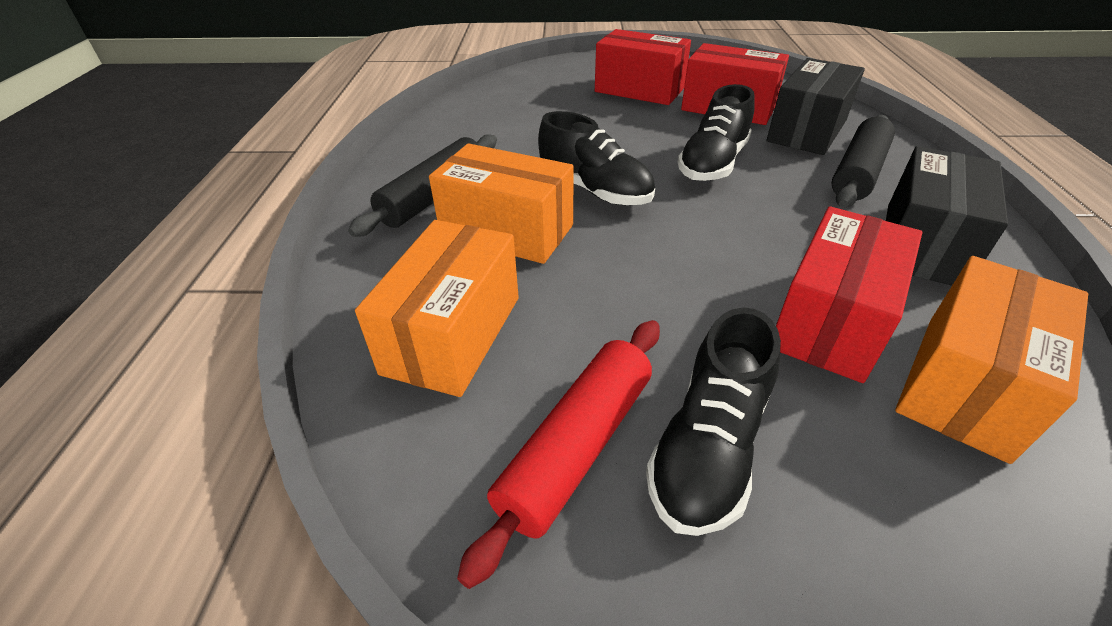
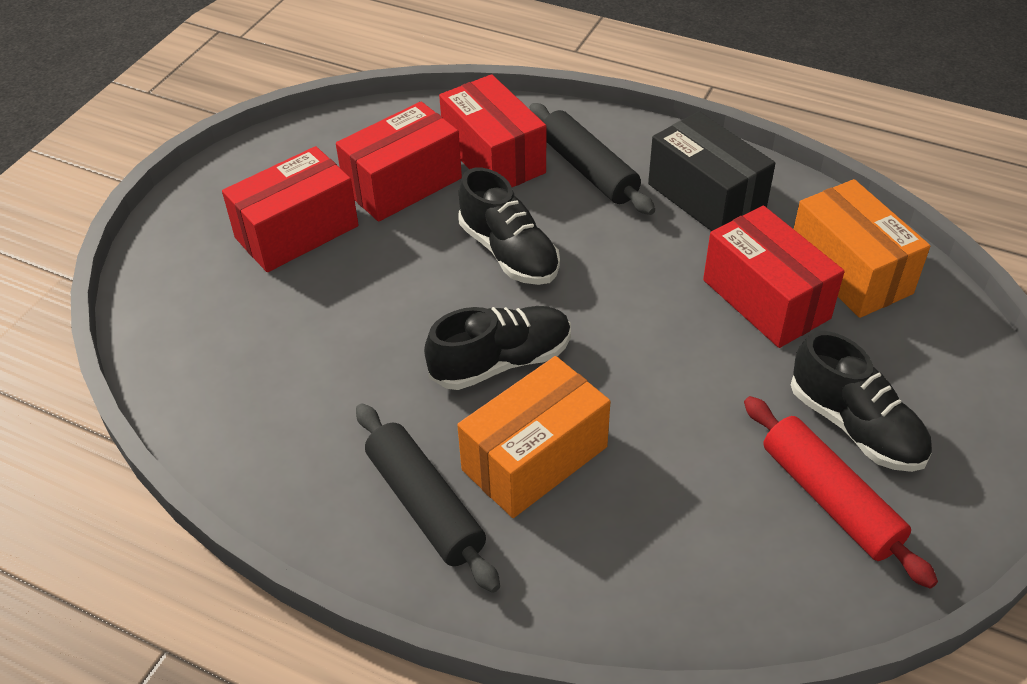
camera: 65 degrees left, 5 degrees up
(453, 334) = (675, 545): orange box -> none
(807, 130) = (493, 157): black box -> red box

